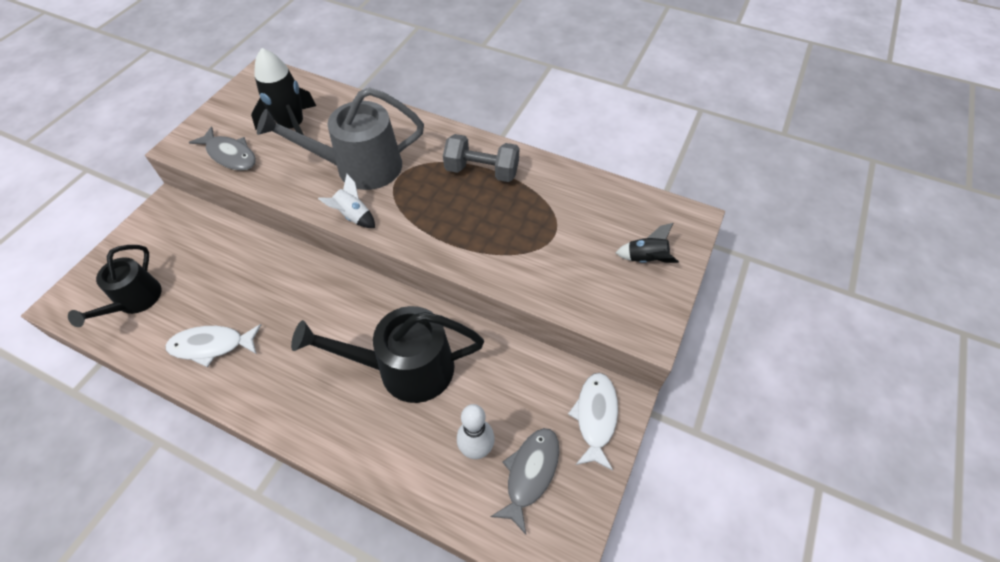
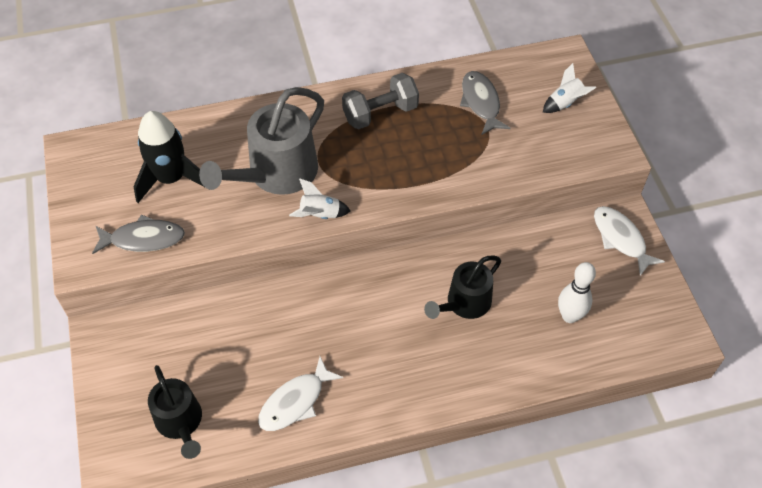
camera: 40 degrees left, 0 degrees up
(406, 368) = (464, 303): black watering can -> black watering can, size x0.63
(530, 473) = (617, 304): grey fish -> grey fish (481, 102)
(646, 259) = (565, 103): black rocket -> white rocket

